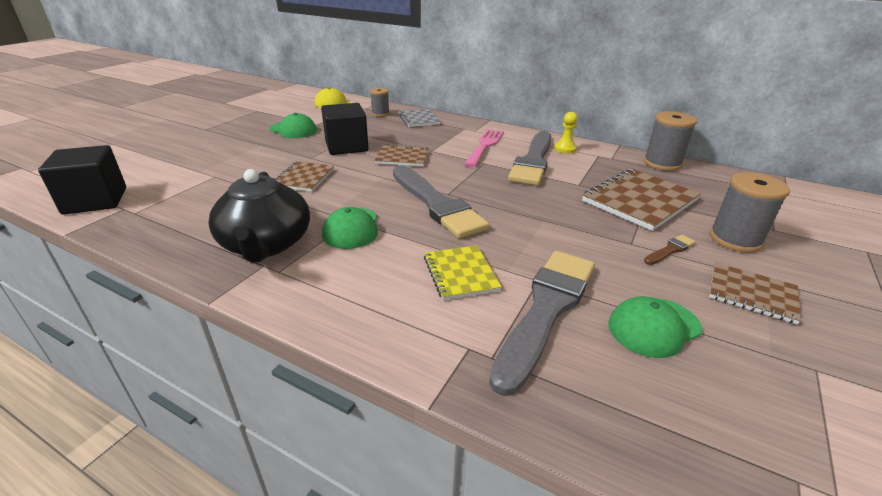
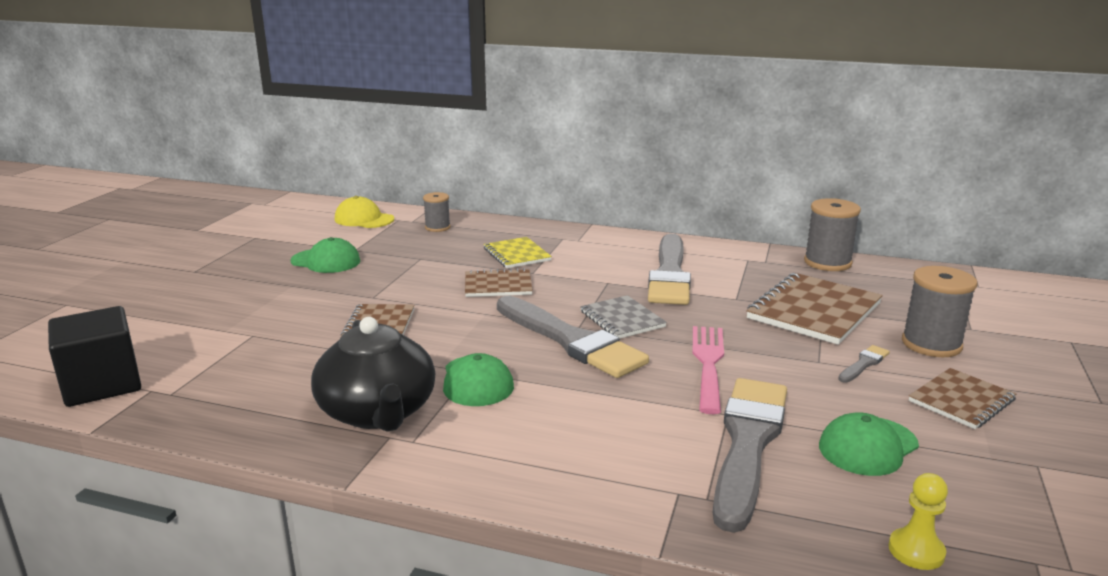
camera: 10 degrees left, 10 degrees down
(346, 146) = (414, 277): black cube -> none
(418, 119) = (495, 231): grey notebook -> grey notebook (622, 319)
(460, 273) = (636, 417): yellow notebook -> yellow notebook (517, 254)
(485, 146) = (600, 260): pink fork -> pink fork (708, 363)
(565, 149) = (704, 255): yellow pawn -> yellow pawn (916, 551)
(670, 250) = (864, 364): brown brush -> grey brush
(752, 294) = (961, 400): brown notebook -> brown notebook turned 60 degrees counterclockwise

